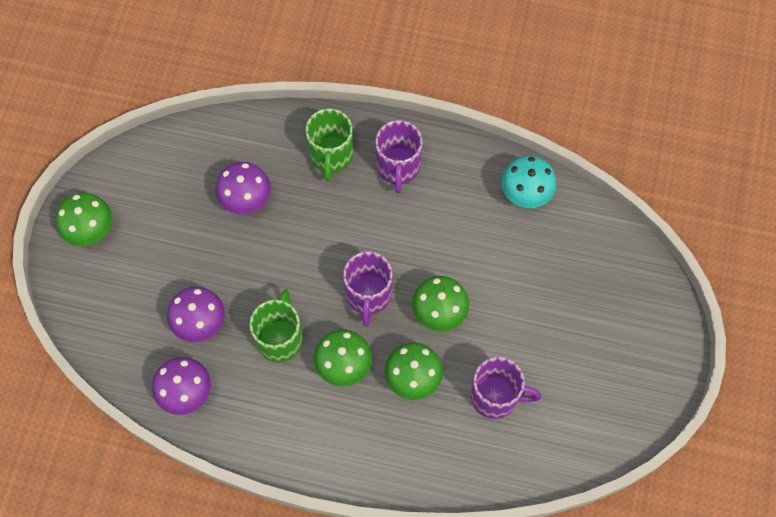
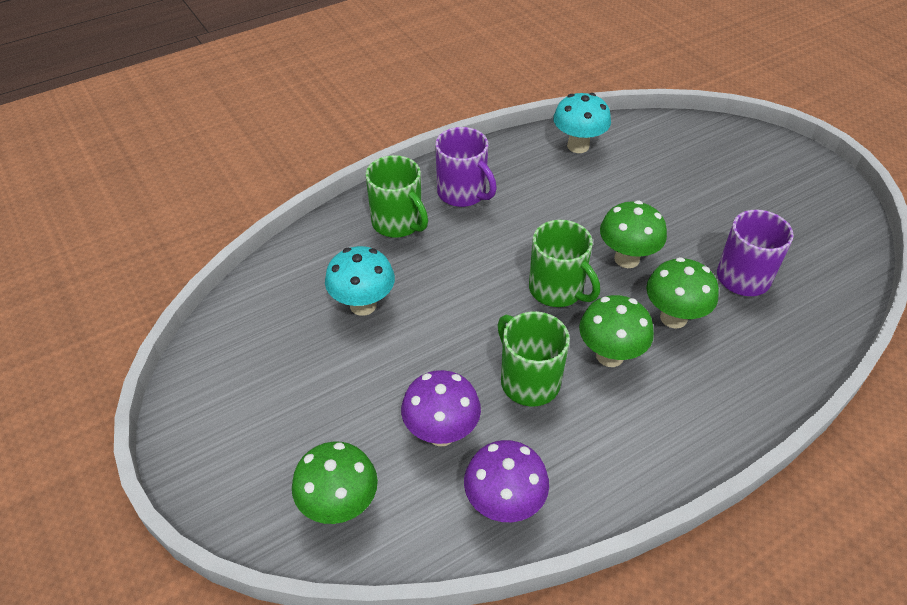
camera: 45 degrees left, 20 degrees down
(91, 232) = (228, 448): green mushroom -> green mushroom (340, 506)
(246, 201) = (363, 305): purple mushroom -> turquoise mushroom
(368, 295) = (557, 290): purple mug -> green mug

